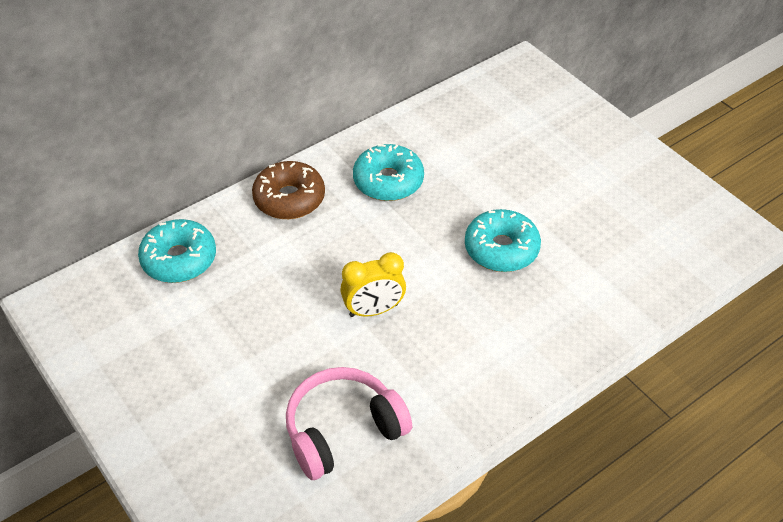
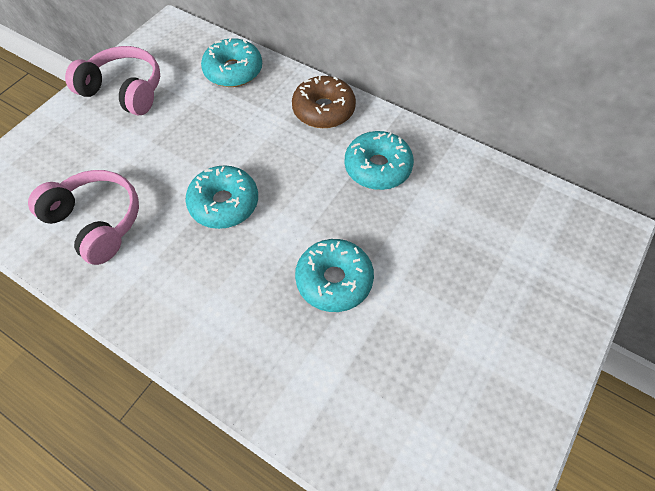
camera: 70 degrees right, 10 degrees up
(143, 373) = (124, 90): none -> pink headphones
(373, 310) = (224, 203): yellow clock -> turquoise donut

